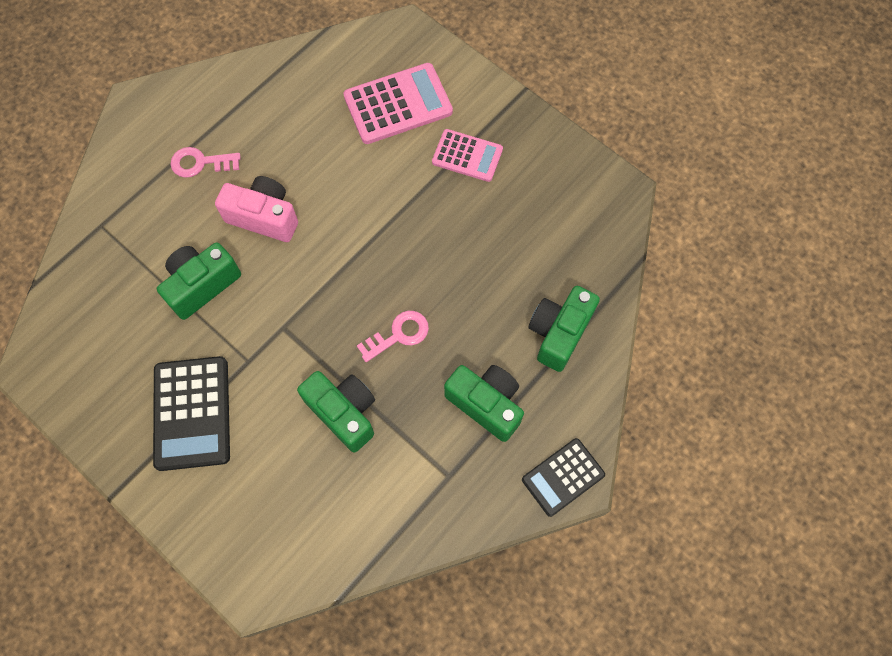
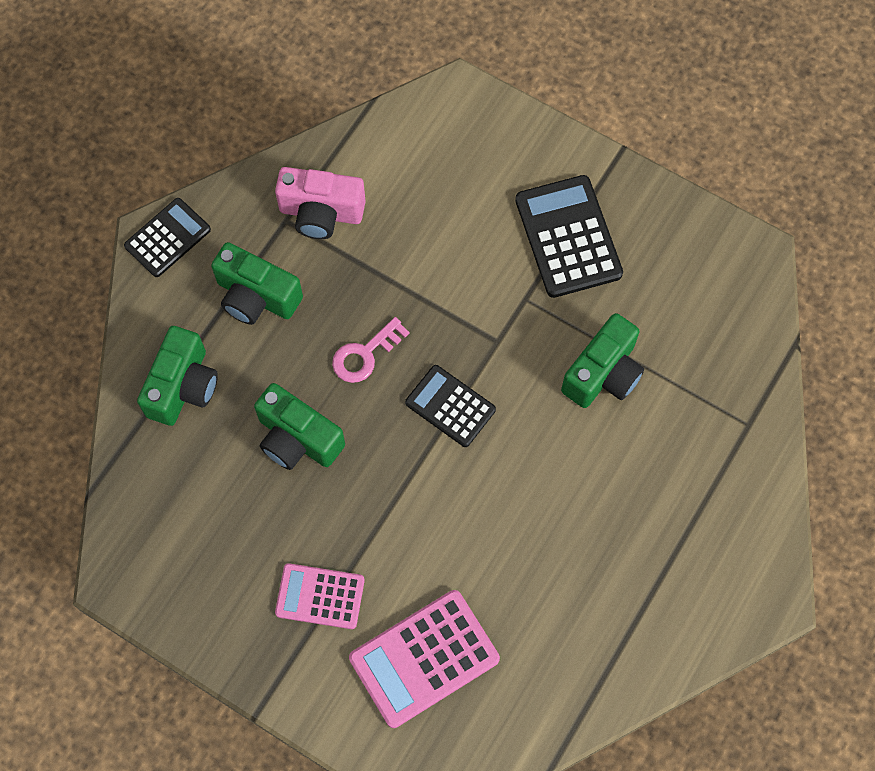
camera: 170 degrees right, 0 degrees up
(200, 163) = (657, 527): pink key -> none
(264, 217) = (556, 468): pink camera -> pink camera (321, 213)
(336, 279) = (450, 406): none -> black calculator
(344, 412) = (408, 263): green camera -> green camera (297, 439)

